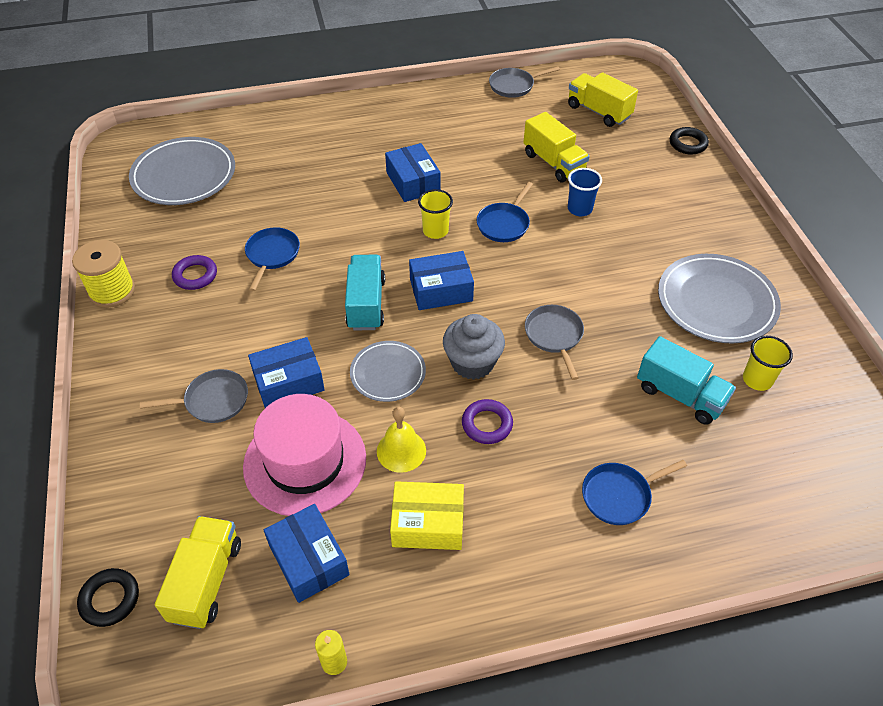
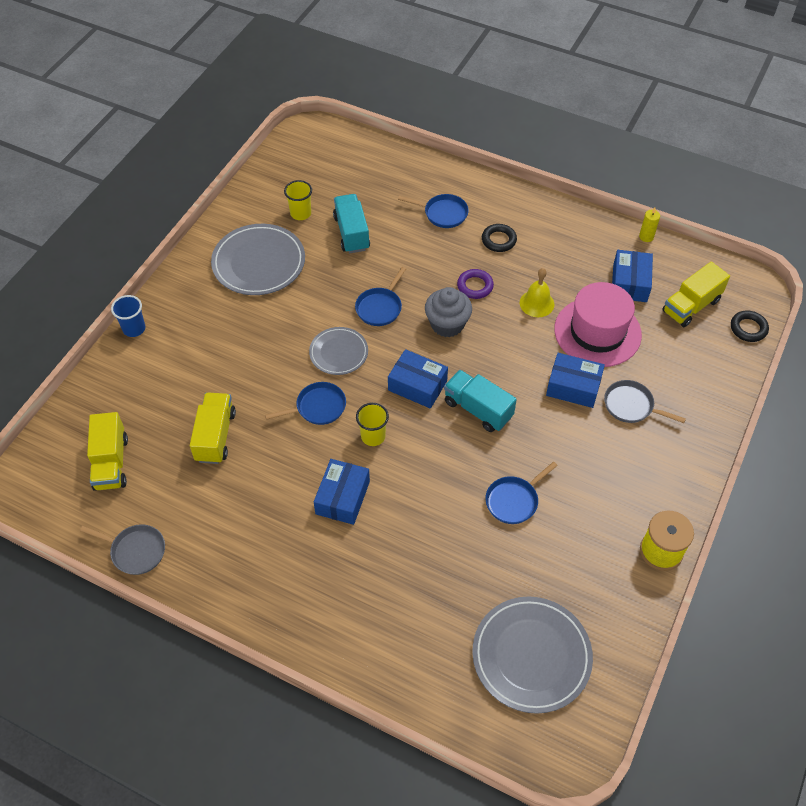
camera: 140 degrees left, 5 degrees up
(195, 275) = (586, 522): purple ring -> none
(366, 304) = (478, 409): turquoise truck -> turquoise truck turned 90 degrees clockwise
(388, 373) = (505, 352): grey plate -> grey plate (338, 353)
(428, 524) = (553, 261): yellow box -> none
(554, 336) = (380, 307): grey pan -> blue pan
(579, 209) = (251, 382): blue cup -> blue cup (134, 329)
(688, 144) = (97, 380): black ring -> black ring (498, 240)

